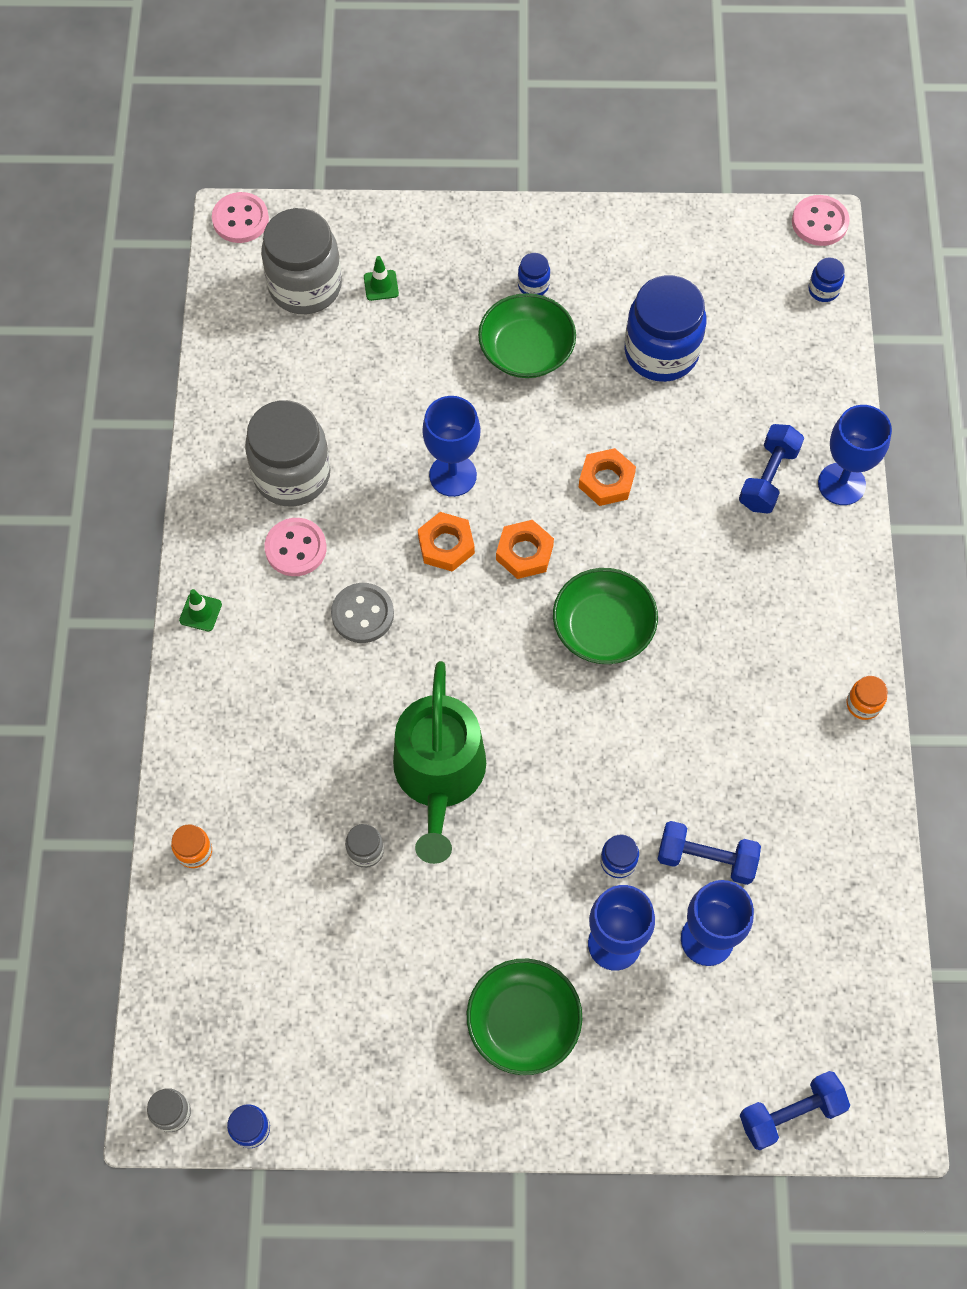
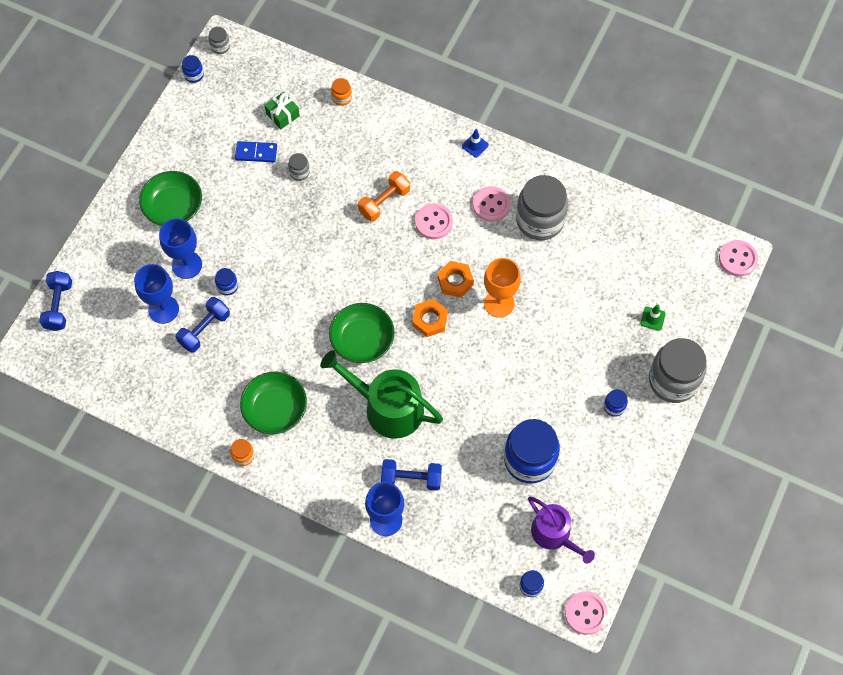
camera: 115 degrees right, 0 degrees up
(200, 612) = (475, 145): green traffic cone -> blue traffic cone
(268, 931) = (283, 115): none -> green gift
(305, 286) = (670, 276): grey jar -> grey jar (673, 380)
(360, 699) = (384, 202): none -> orange dumbbell
(360, 938) = (256, 153): none -> blue domino
(362, 614) = (433, 222): grey button -> pink button
(439, 776) = (320, 222): green watering can -> green watering can (387, 407)
(453, 475) = (499, 303): blue goblet -> orange goblet
(526, 350) = (567, 381): green bowl -> green bowl (275, 409)
(606, 480) = (454, 385): orange nut -> none
(743, 289) = (554, 534): none -> purple watering can
(768, 478) = (411, 478): blue dumbbell -> blue dumbbell turned 45 degrees counterclockwise

